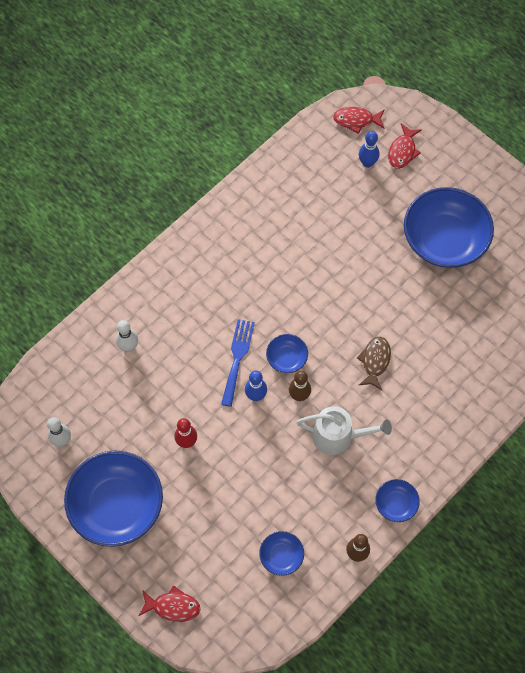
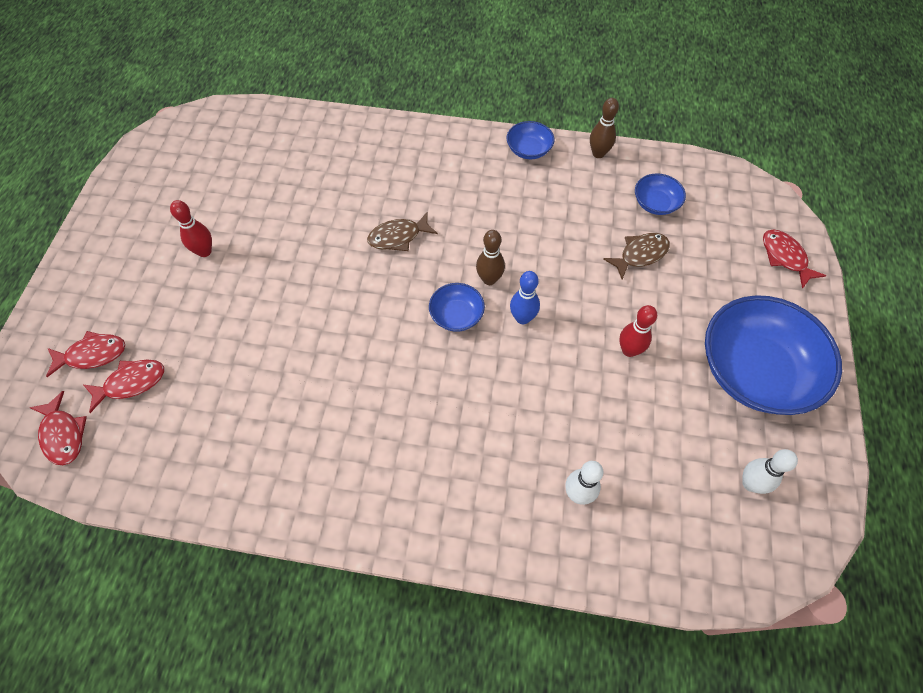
camera: 125 degrees left, 5 degrees down
(237, 358) = (495, 363): blue fork -> none
(247, 508) = (640, 254): none -> brown fish
(338, 436) = (504, 224): white watering can -> none
(367, 163) = (131, 383): blue bowling pin -> red fish
(444, 240) = (204, 251): blue bowl -> red bowling pin

